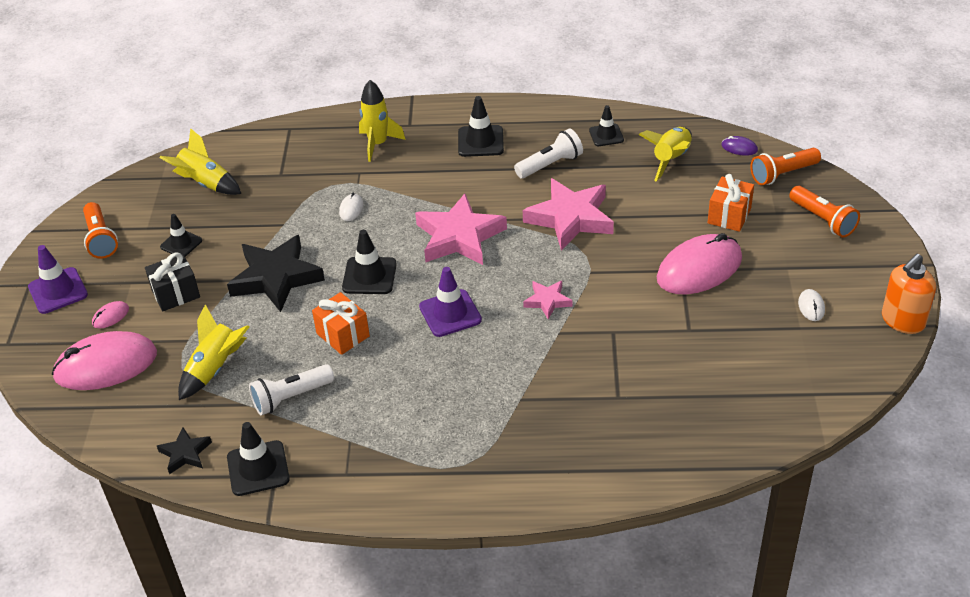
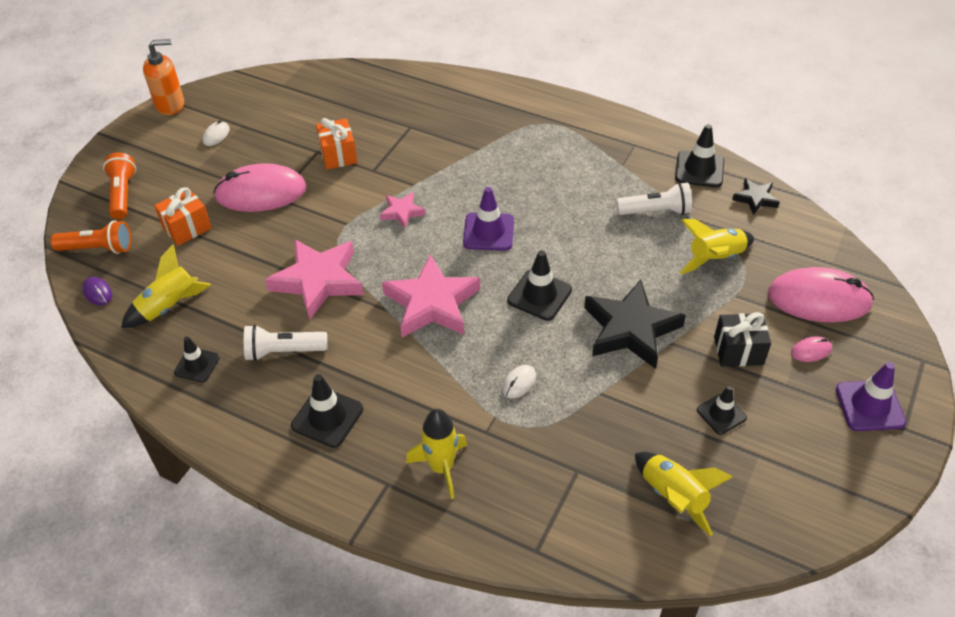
camera: 155 degrees left, 5 degrees up
(100, 239) = (817, 461): orange flashlight -> none
(343, 335) = (590, 247): orange gift -> orange gift (338, 155)

